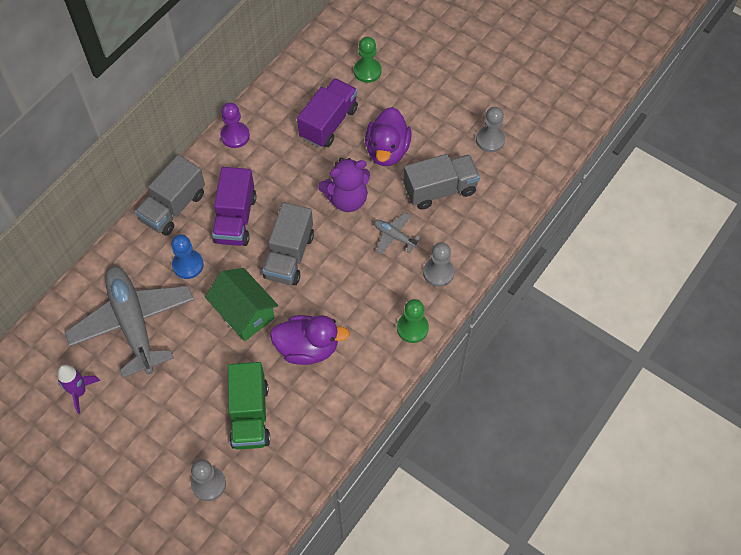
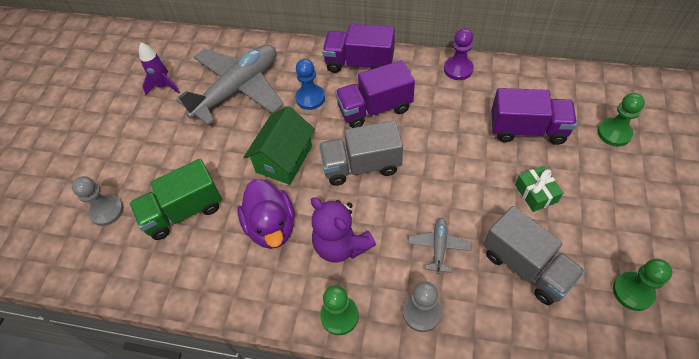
camera: 70 degrees right, 5 degrees down
(173, 207) = (359, 63): grey truck -> purple truck
(347, 199) = (453, 184): purple teddy bear -> purple teddy bear (341, 245)
(387, 150) = (536, 193): purple duck -> green gift
(490, 140) = (633, 292): grey pawn -> green pawn

